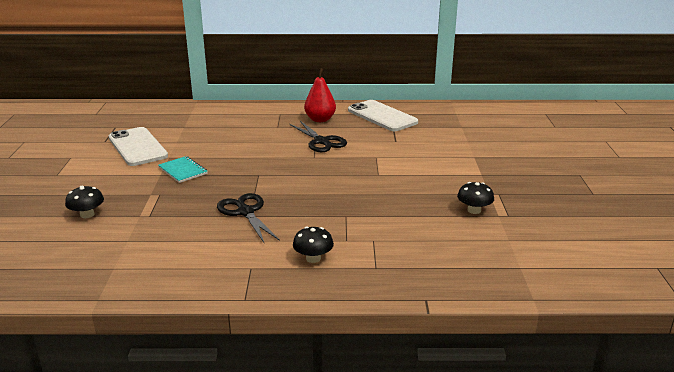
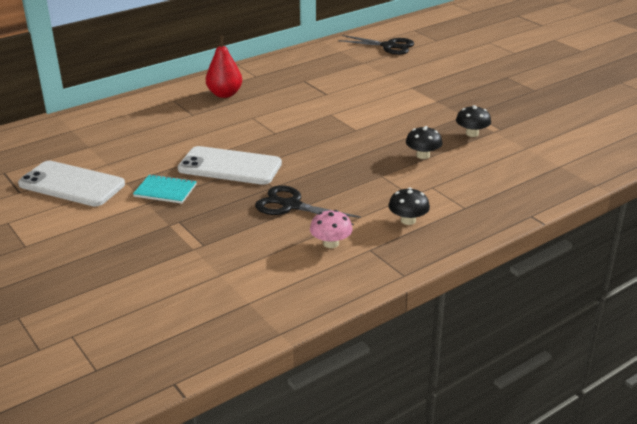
camera: 35 degrees left, 5 degrees up
(87, 214) = (136, 269): black mushroom -> black mushroom (423, 155)
(230, 251) = (331, 243): none -> pink mushroom
(321, 141) = (260, 116): black scissors -> black scissors (389, 46)
(382, 116) = (279, 73): white phone -> white phone (230, 166)

